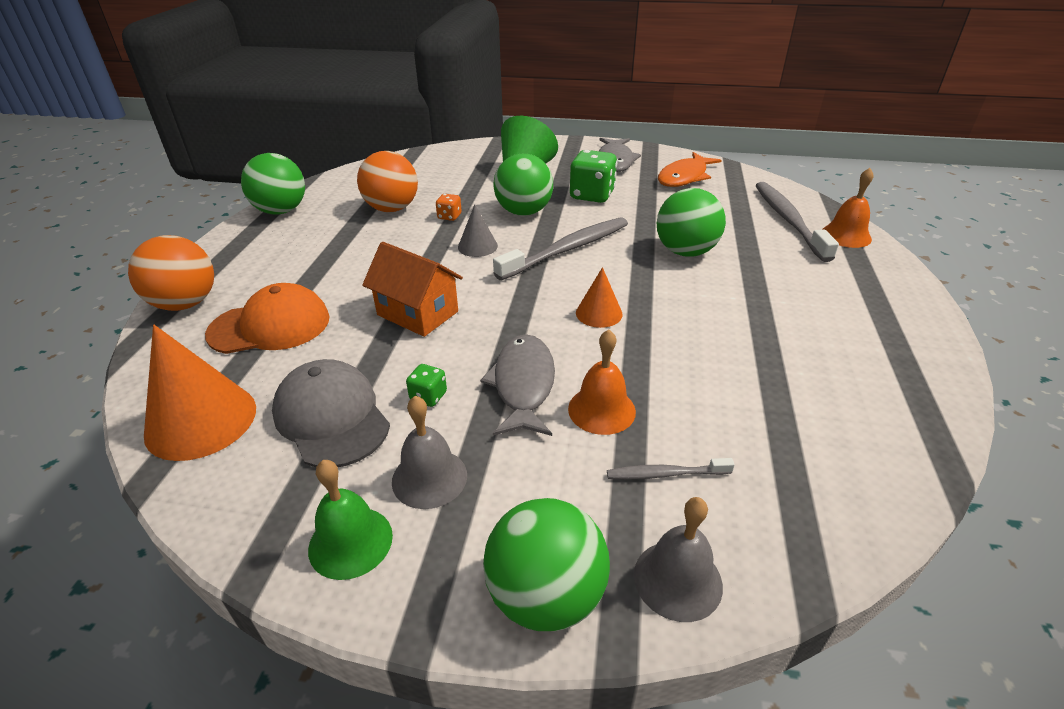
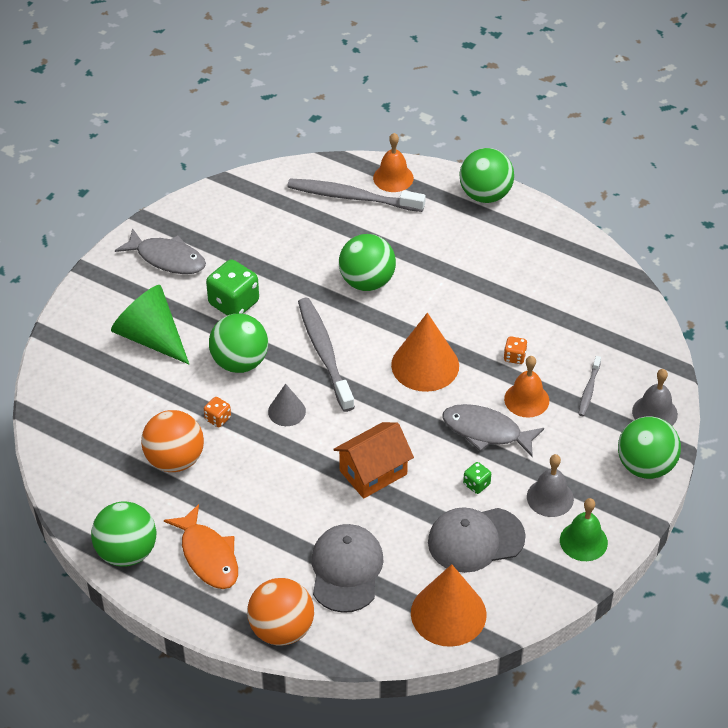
camera: 70 degrees left, 10 degrees up
(270, 326) = (346, 570): orange cap -> grey cap
(599, 313) = (425, 365): orange cone -> orange cone, size x1.84
(668, 381) = (514, 357): none -> orange dice
(684, 177) = (235, 224): orange fish -> orange fish (208, 556)
(907, 297) = (485, 195): none -> green ball

